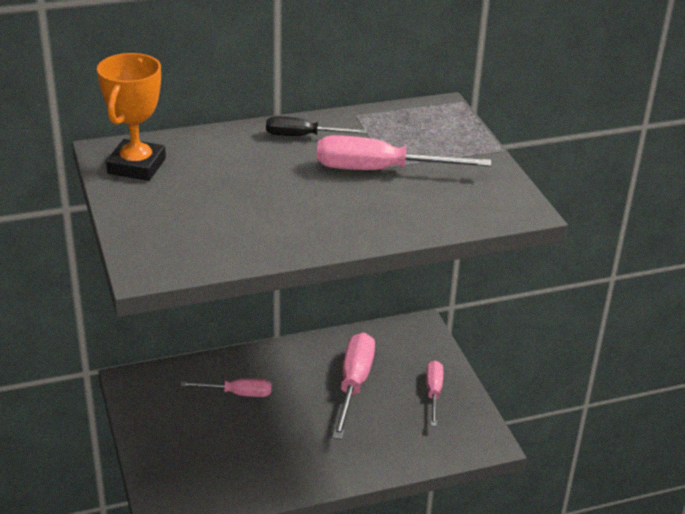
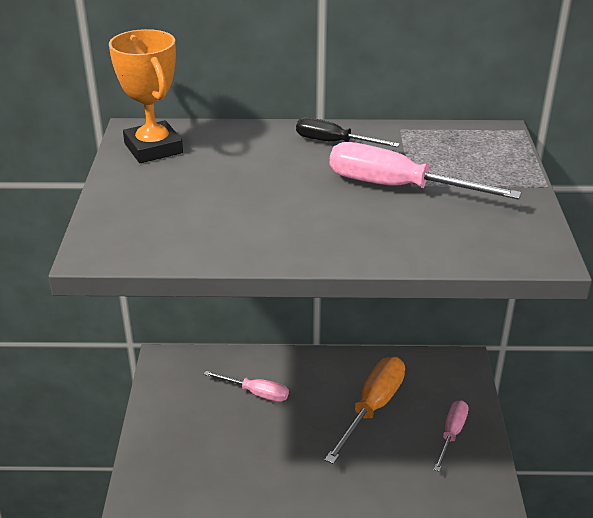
camera: 20 degrees right, 0 degrees up
(136, 166) = (153, 148): orange trophy -> orange trophy turned 60 degrees counterclockwise
(353, 385) = (372, 408): pink screwdriver -> orange screwdriver

